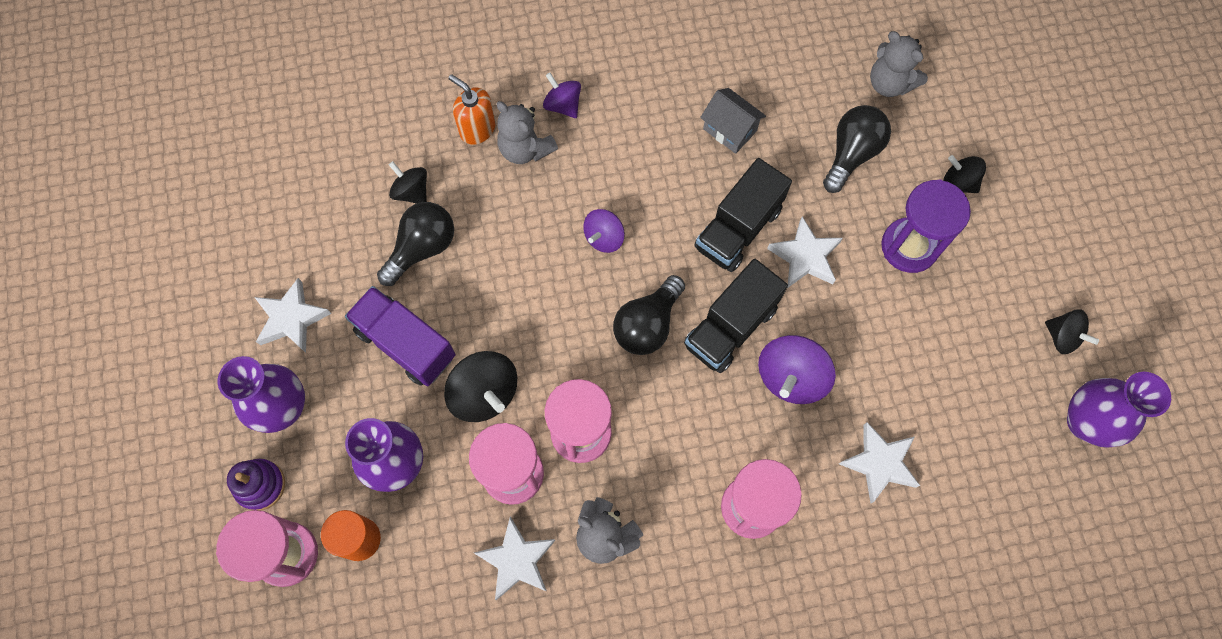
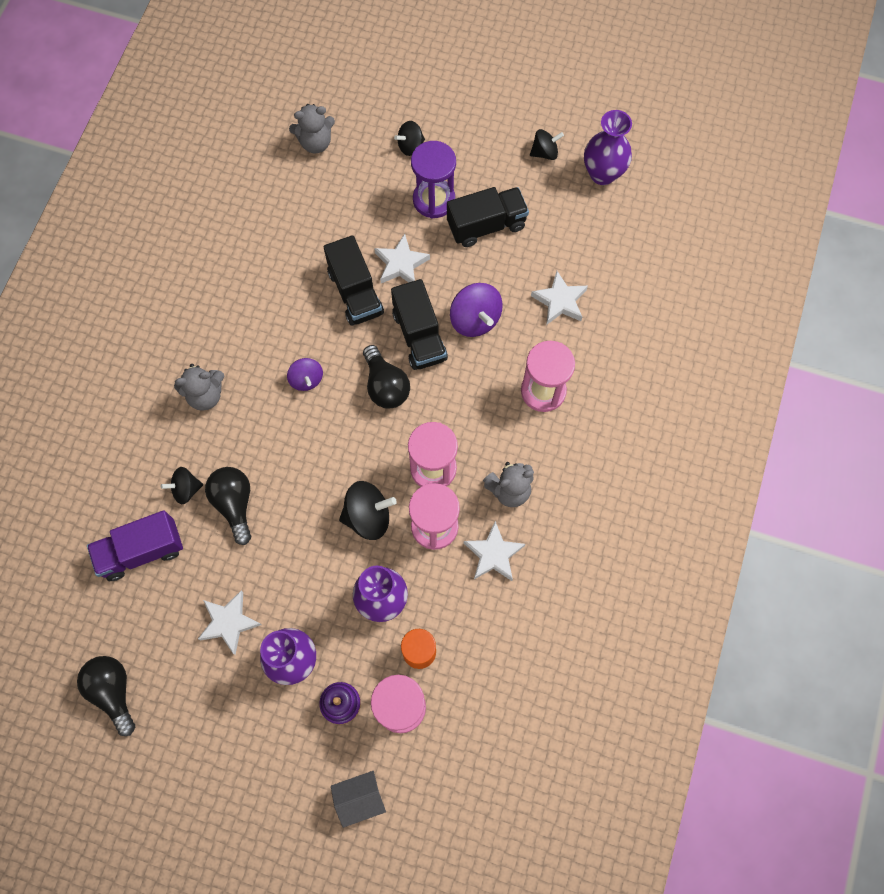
camera: 60 degrees left, 0 degrees up
(406, 343) = (299, 551): purple truck -> purple truck (141, 551)
(477, 128) = (167, 419): orange soap dispenser -> none
(563, 105) = (189, 352): purple spinning top -> none
(730, 130) = (282, 257): grey house -> grey house (360, 798)
(851, 154) = (349, 194): black light bulb -> black light bulb (113, 691)
(918, 323) = (486, 225): none -> black truck

